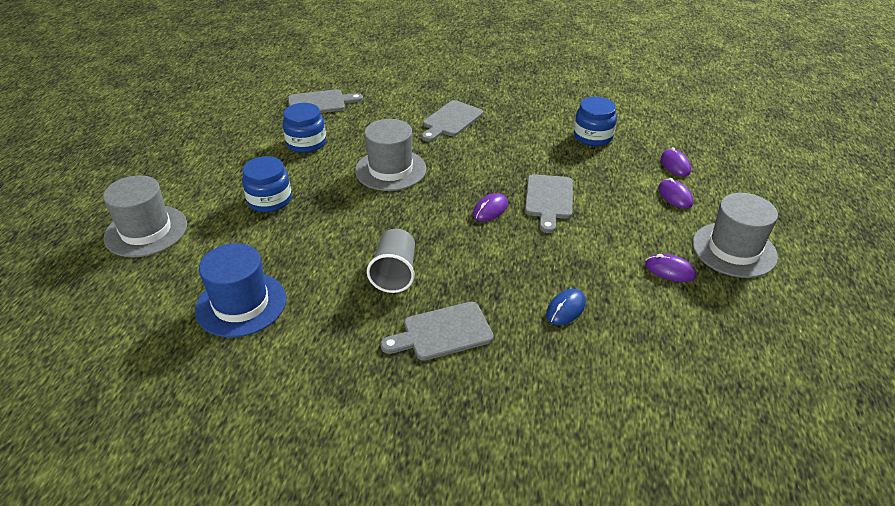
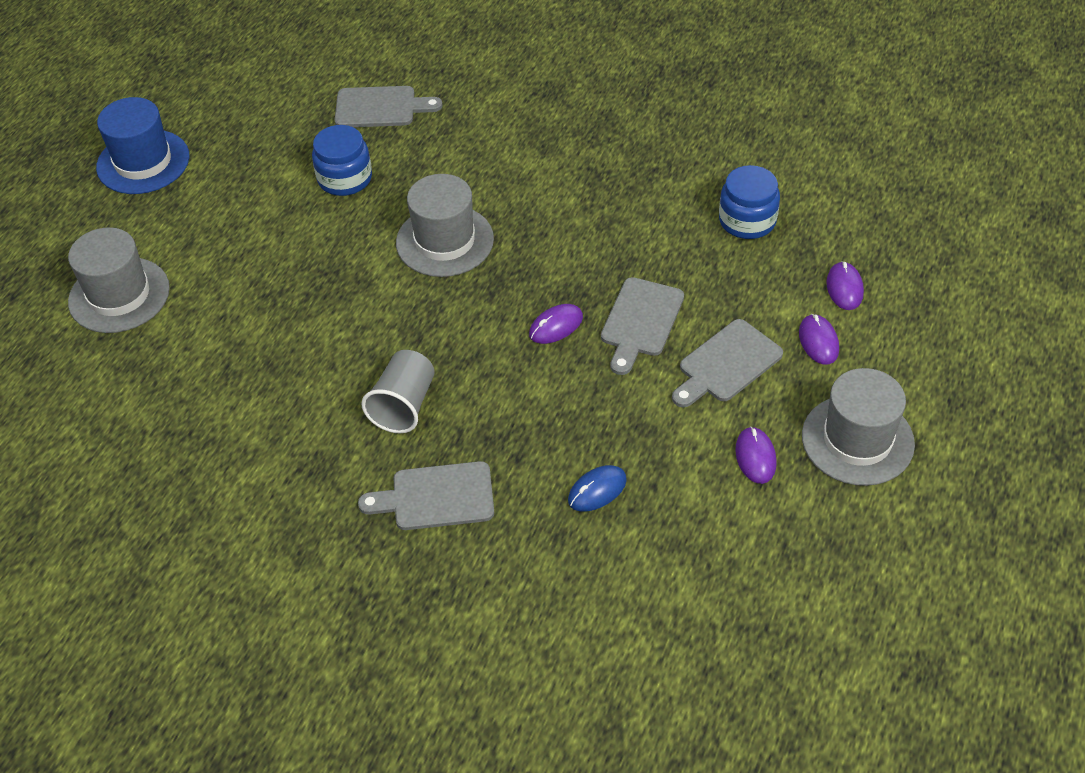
camera: 15 degrees right, 10 degrees up
(241, 304) = (212, 419): blue hat -> blue hat (143, 162)
(269, 200) = (277, 269): blue jar -> none
(451, 120) = (554, 164): grey cutting board -> grey cutting board (726, 364)
(670, 270) = (755, 457): purple mouse -> purple mouse turned 45 degrees clockwise

